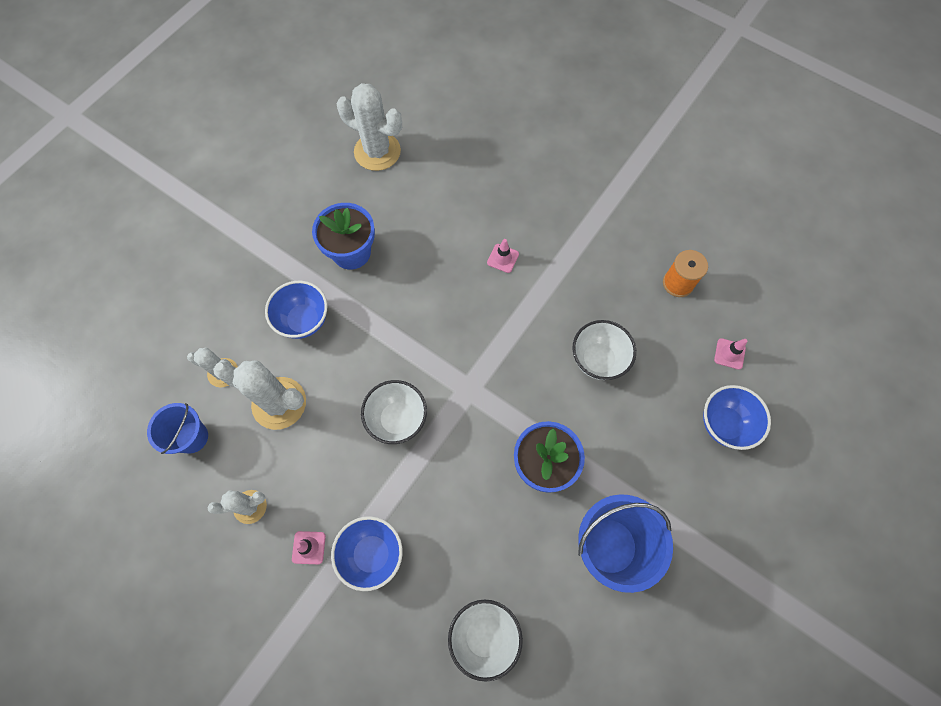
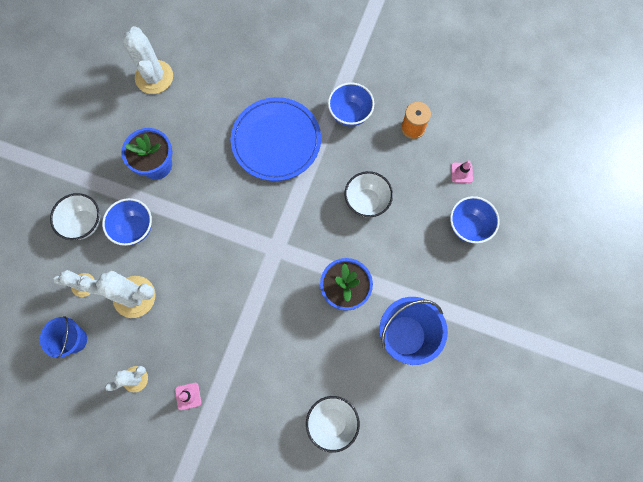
camera: 15 degrees left, 5 degrees up
(372, 554) = (236, 388): blue bowl -> blue bowl (350, 114)
(377, 151) = (154, 77): white cactus -> white cactus turned 60 degrees clockwise
(397, 419) = (228, 285): white bowl -> white bowl (84, 223)
(503, 258) = (276, 141): pink traffic cone -> blue plate

